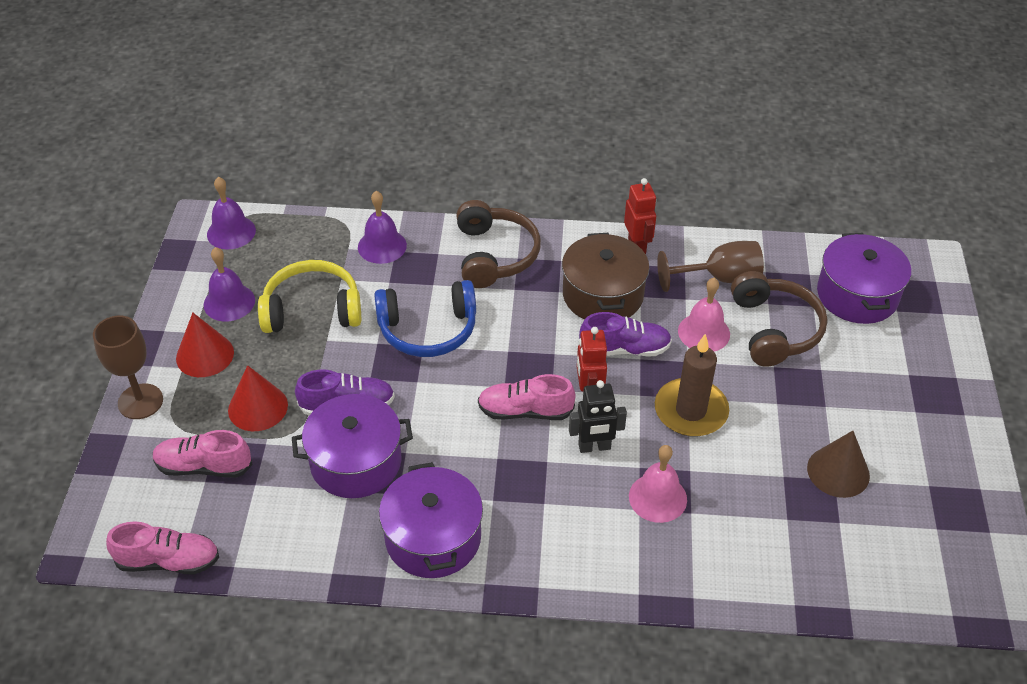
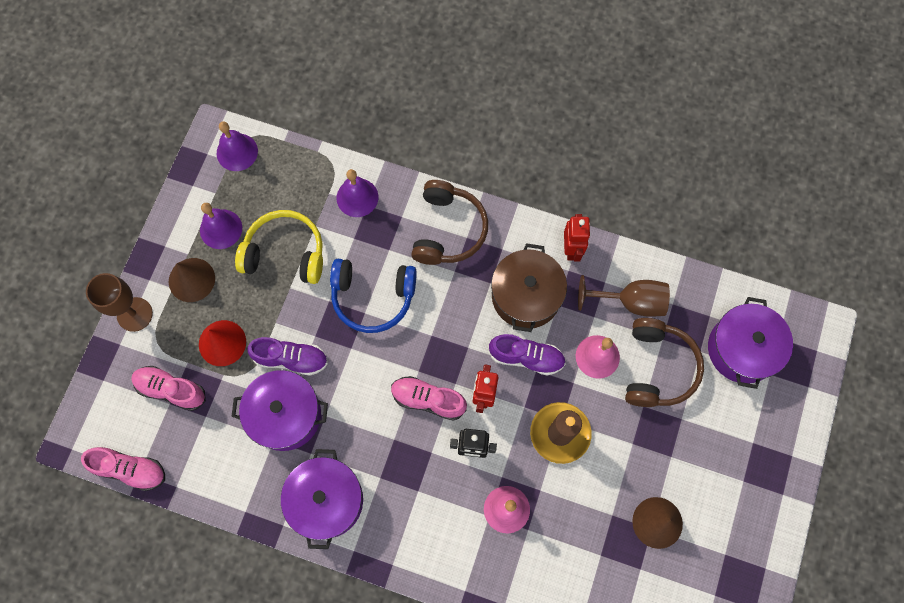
camera: 15 degrees right, 25 degrees up
(205, 355) = (191, 279): red cone -> brown cone

